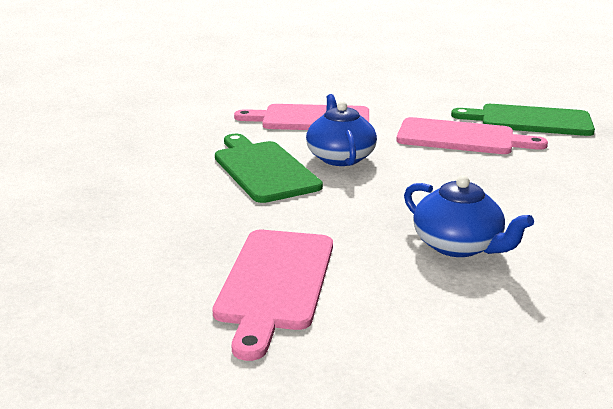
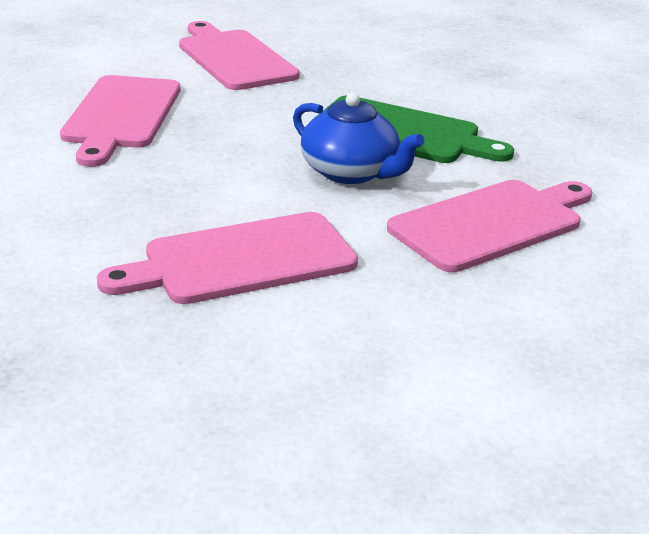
camera: 140 degrees right, 5 degrees up
(458, 245) = (121, 116): blue teapot -> pink cutting board
(530, 120) = (161, 352): green cutting board -> none

